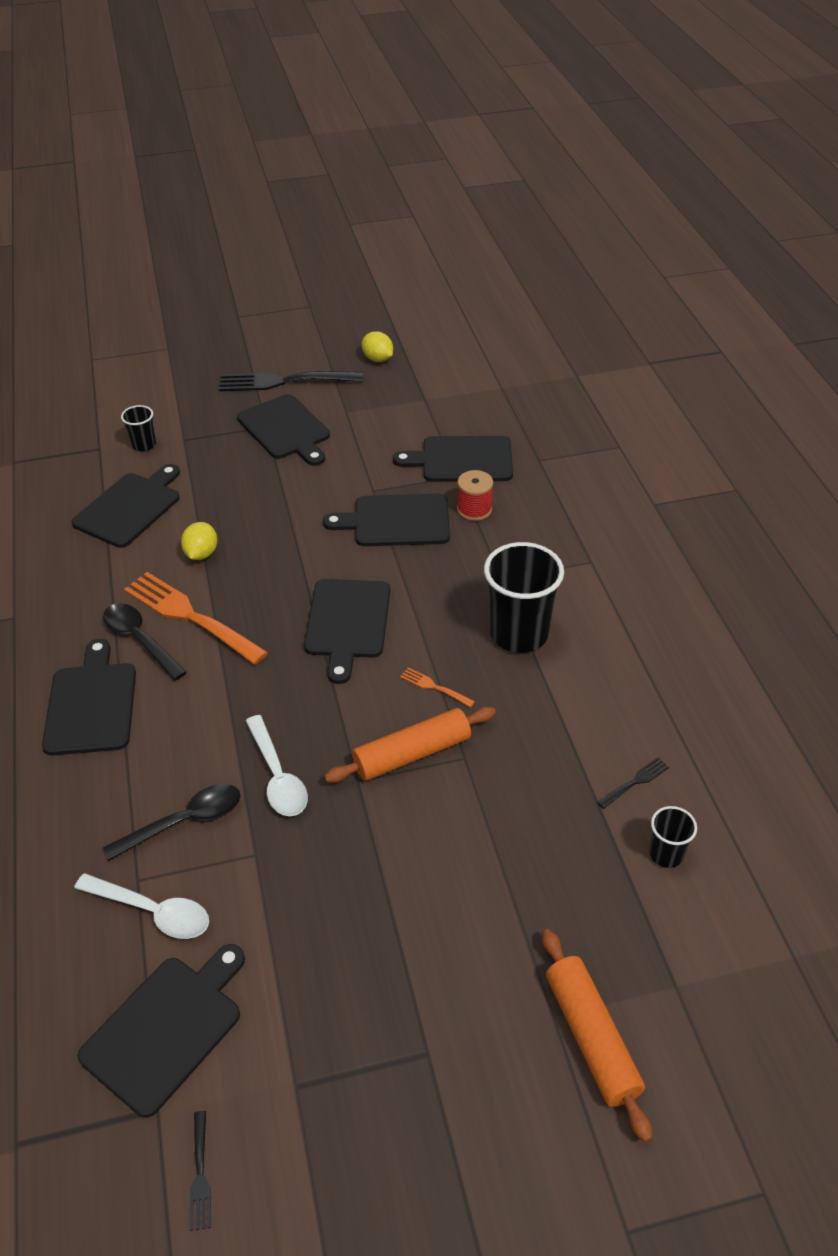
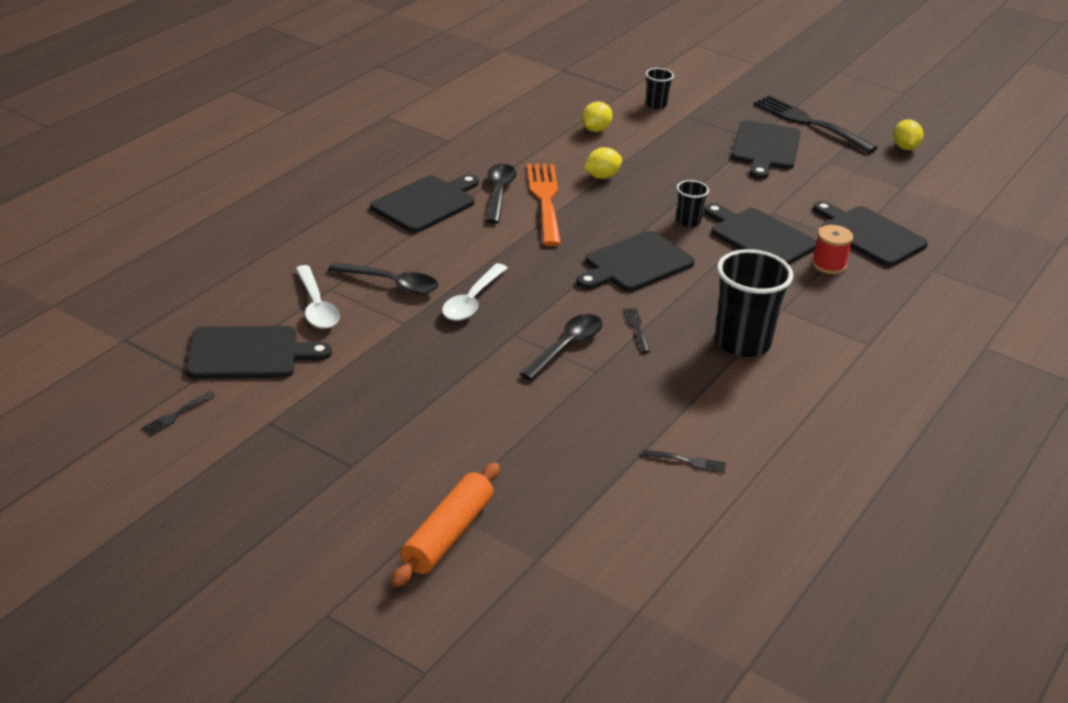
camera: 45 degrees right, 10 degrees down
(130, 507) = (595, 130): black cutting board -> yellow lemon
(412, 754) = (566, 346): orange rolling pin -> black spoon
(435, 687) = (637, 328): orange fork -> black fork
(666, 854) = (643, 505): black cup -> black cup (688, 221)

